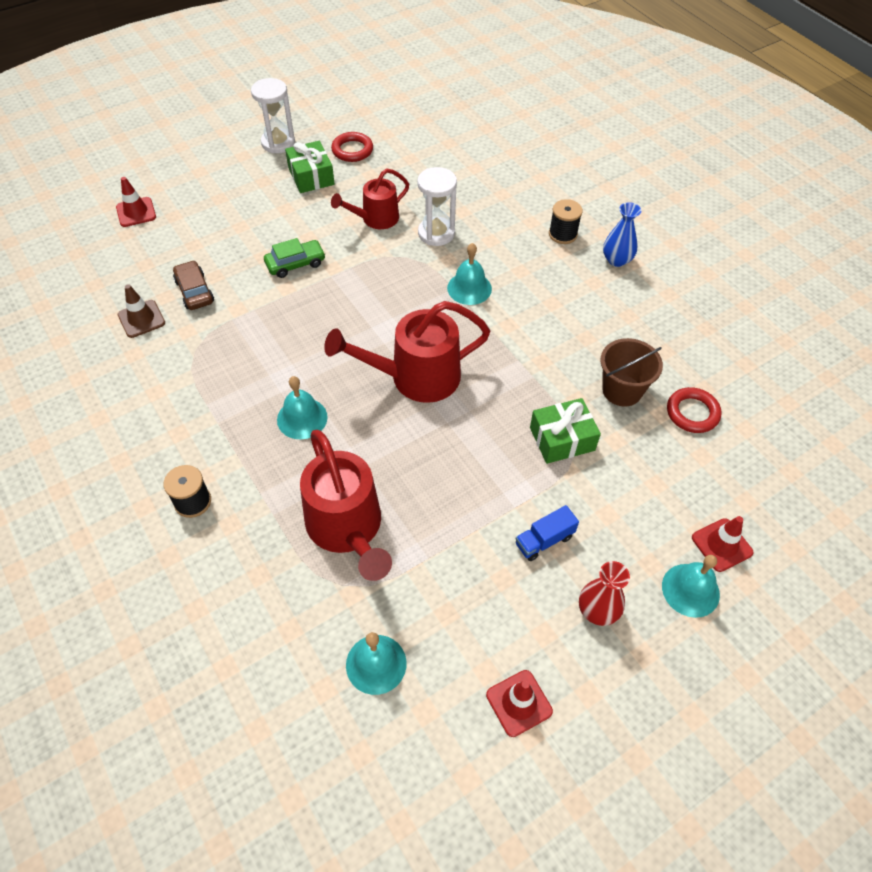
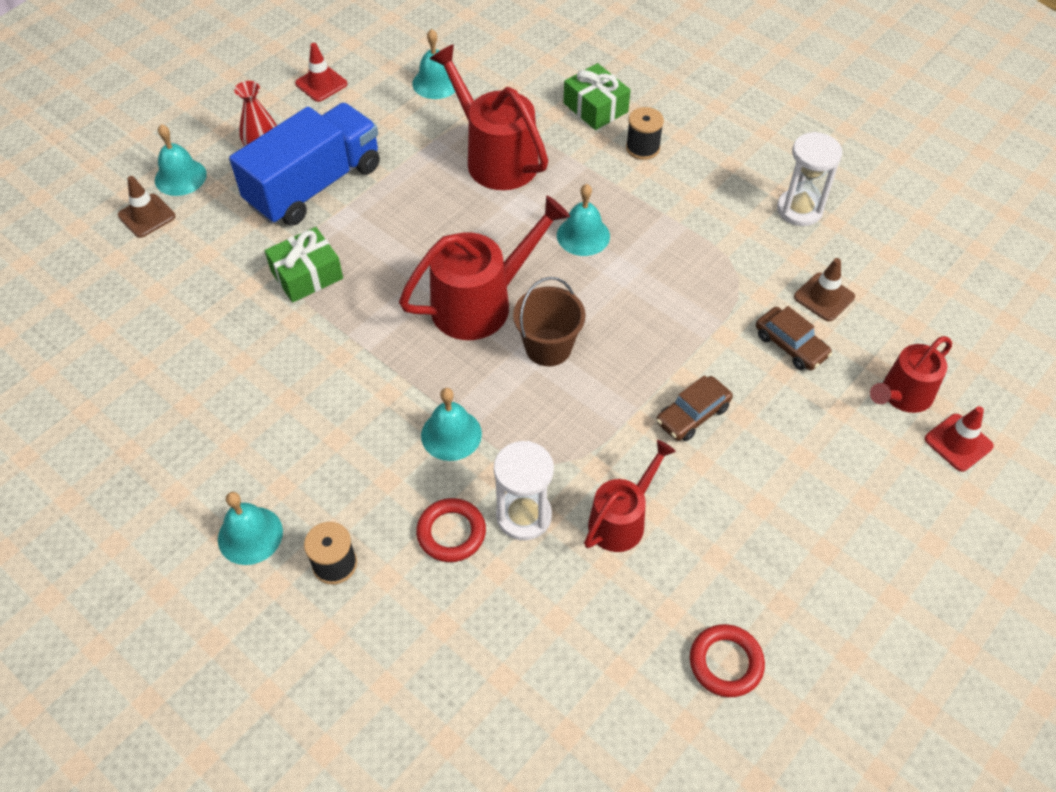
camera: 165 degrees right, 0 degrees up
(146, 244) = (902, 396): none -> red watering can
(278, 143) = (857, 645): white hourglass -> white hourglass (799, 209)
(295, 264) = (693, 415): green car -> brown car
(311, 176) = (760, 581): green gift -> green gift (595, 107)
(544, 540) = (314, 185): blue truck -> blue truck, size x2.50
(616, 260) = (250, 535): blue vase -> turquoise bell
(622, 390) = (242, 342): brown bucket -> brown bucket (548, 347)
(692, 413) = (161, 334): red ring -> red ring (451, 533)
(721, 545) = (146, 216): red traffic cone -> brown traffic cone

